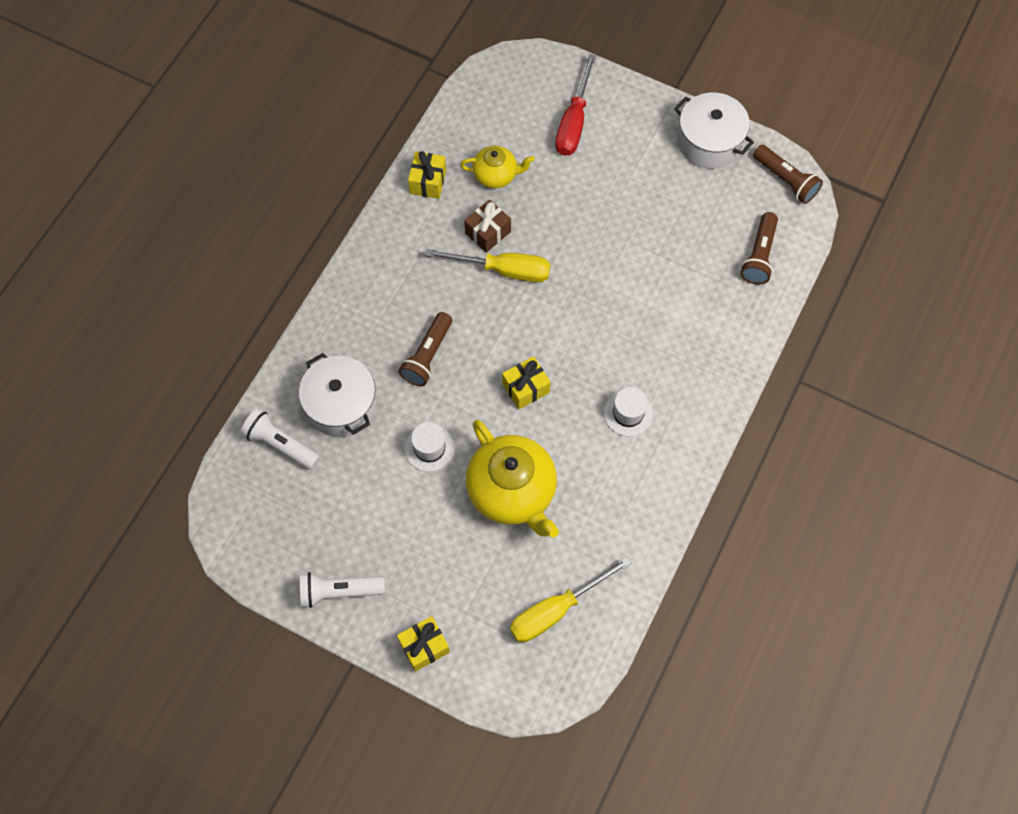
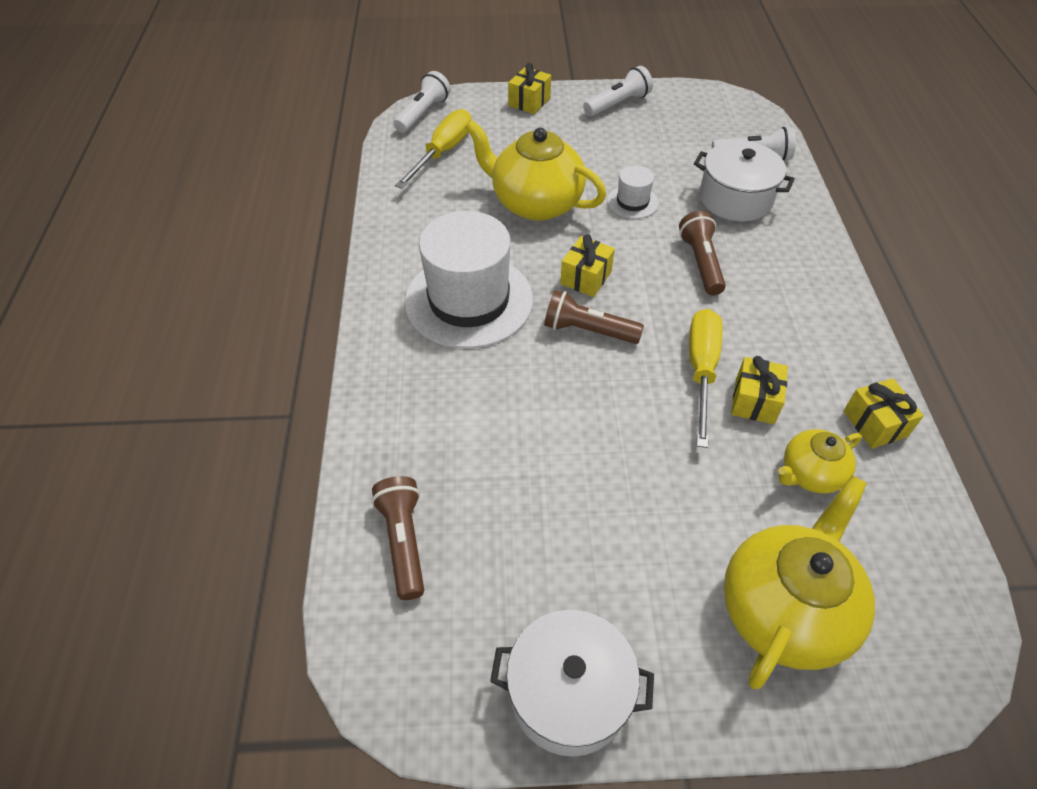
camera: 150 degrees right, 15 degrees down
(488, 232) = (754, 401): brown gift -> yellow gift
(503, 270) = (701, 370): yellow screwdriver -> yellow screwdriver turned 120 degrees clockwise
(544, 688) = (423, 113): none -> white flashlight
(574, 122) = (784, 610): red screwdriver -> yellow teapot
(628, 413) = (469, 300): white hat -> white hat, size x2.23
(785, 180) = (414, 689): brown flashlight -> brown flashlight (588, 330)

